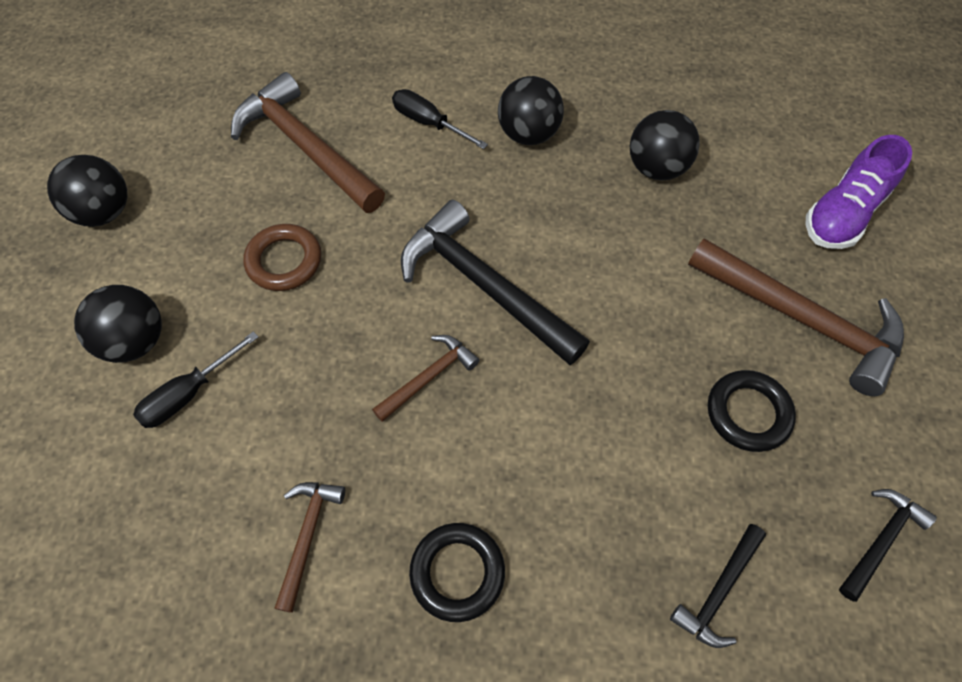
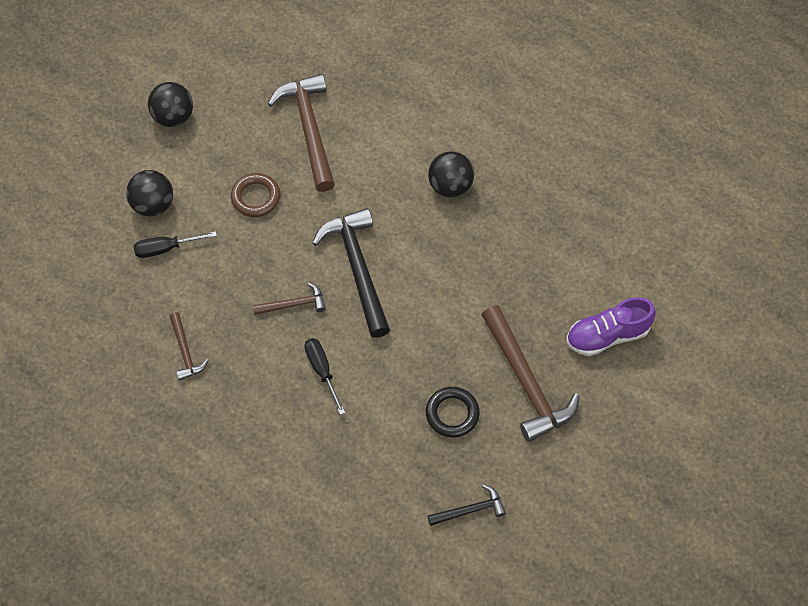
camera: 30 degrees right, 0 degrees up
(308, 536) = (185, 351): brown hammer -> brown hammer turned 120 degrees clockwise
(428, 123) = (393, 148): black screwdriver -> black screwdriver (322, 371)
(457, 572) = (246, 407): black ring -> none
(656, 168) = (514, 248): black ball -> none
(718, 591) = (367, 485): black hammer -> none

